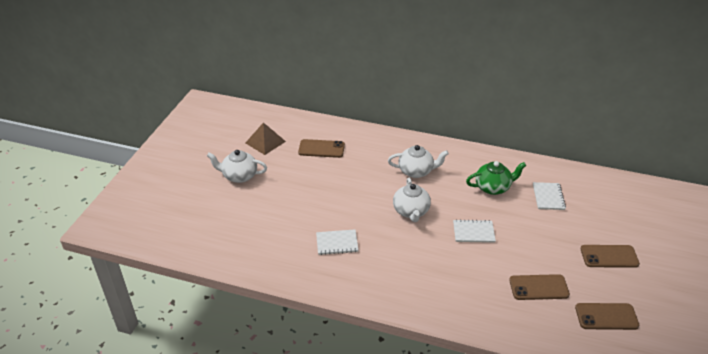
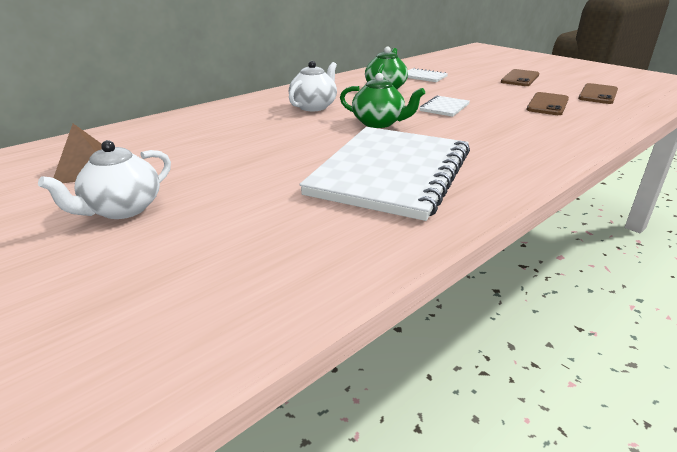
camera: 60 degrees left, 10 degrees down
(321, 149) = (182, 138): brown phone -> none
(337, 243) = (391, 173): white notebook -> white notebook, size x2.47
(411, 211) = (379, 123): white teapot -> green teapot

